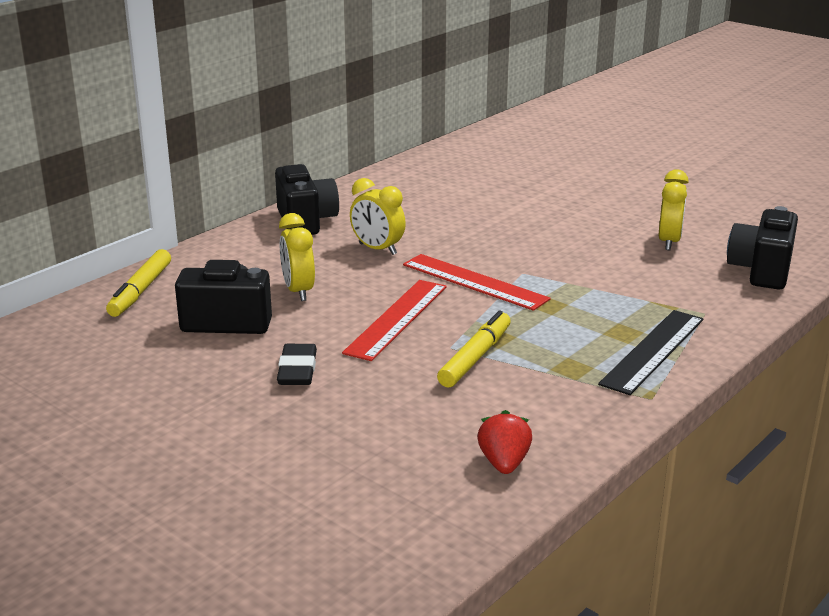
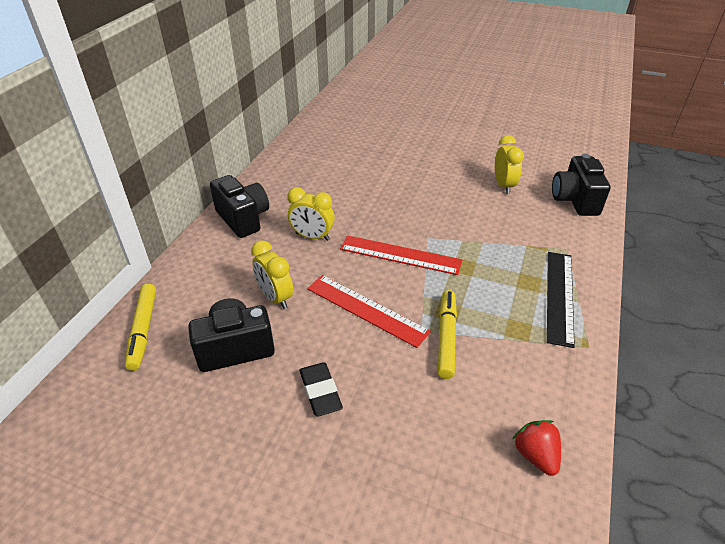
camera: 20 degrees left, 15 degrees up
(397, 319) = (366, 309): red ruler -> red ruler turned 60 degrees counterclockwise

